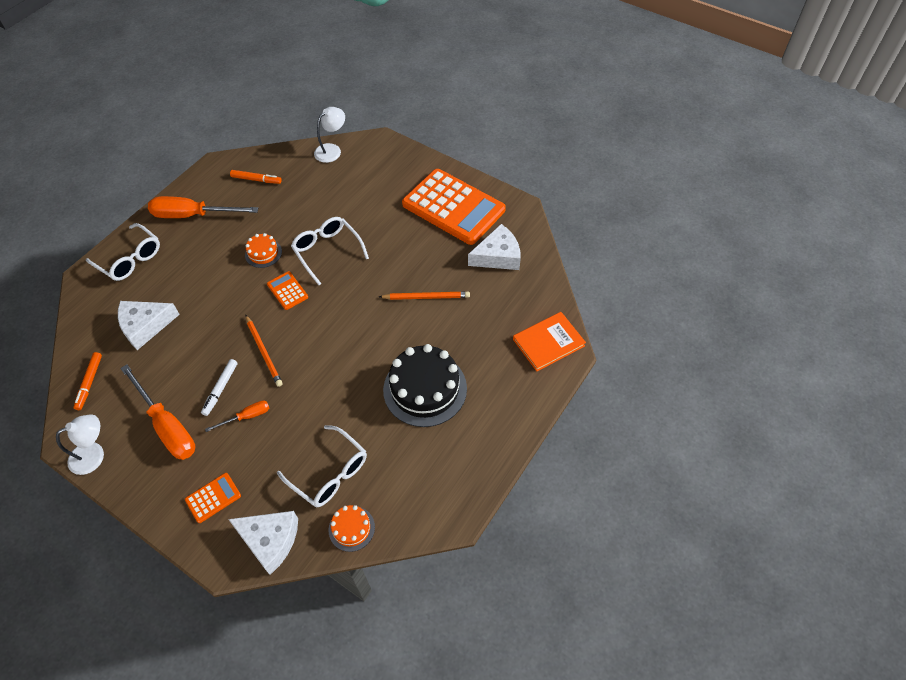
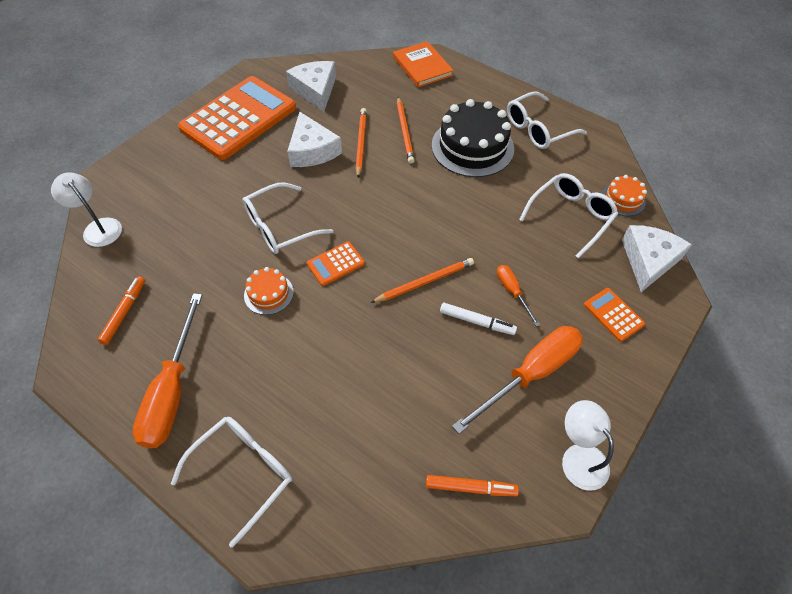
camera: 90 degrees left, 0 degrees up
(145, 326) = (376, 426): white cheese -> white cheese (312, 150)
(444, 331) = (404, 131): none -> orange pencil
(455, 452) = (537, 129): none -> white glasses

